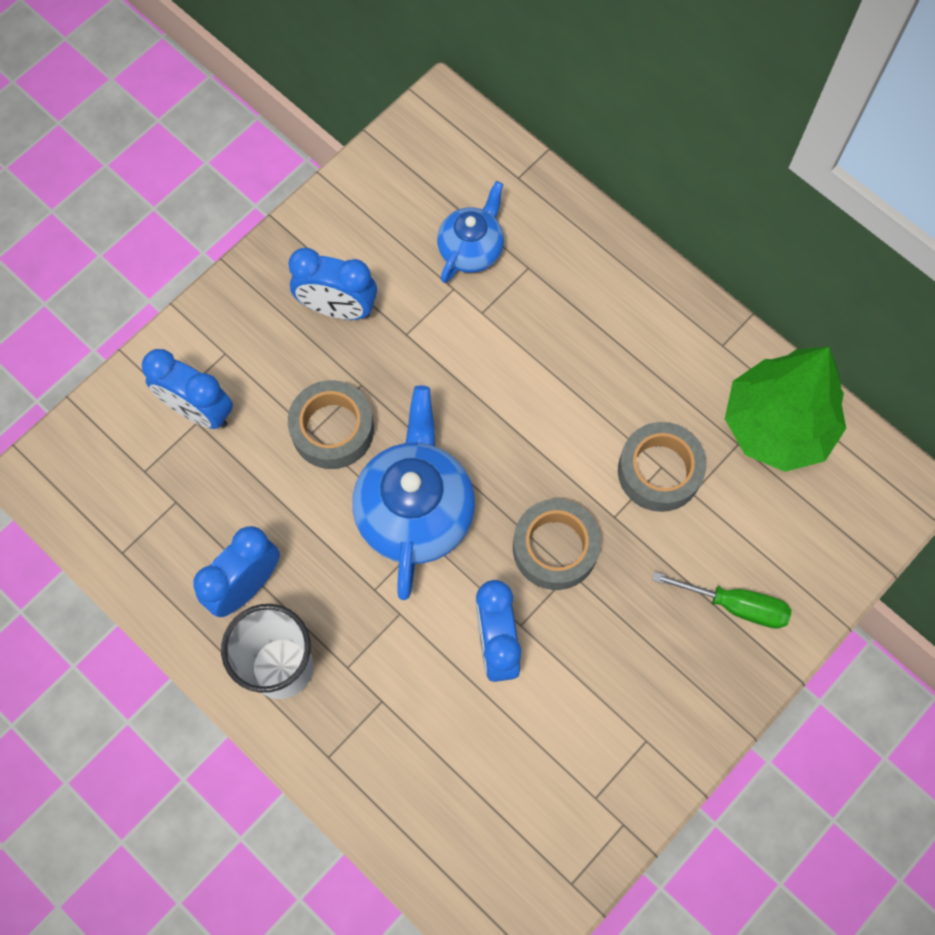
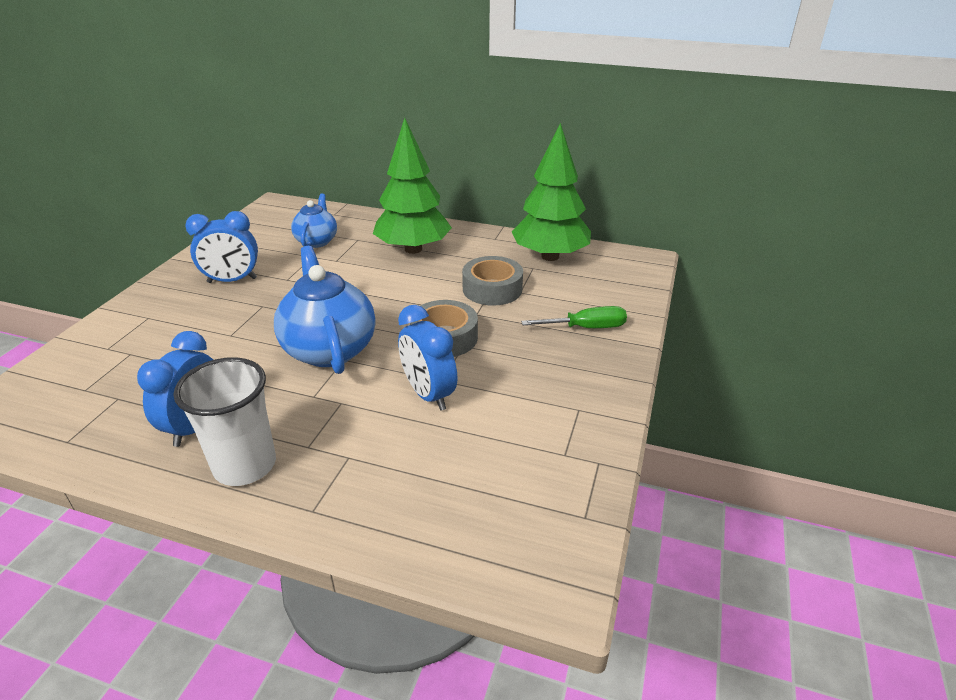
camera: 25 degrees left, 35 degrees down
(198, 410) = (130, 347): blue clock -> none
(332, 429) = (247, 329): grey tape -> none
(595, 327) = (413, 249): none -> green tree

